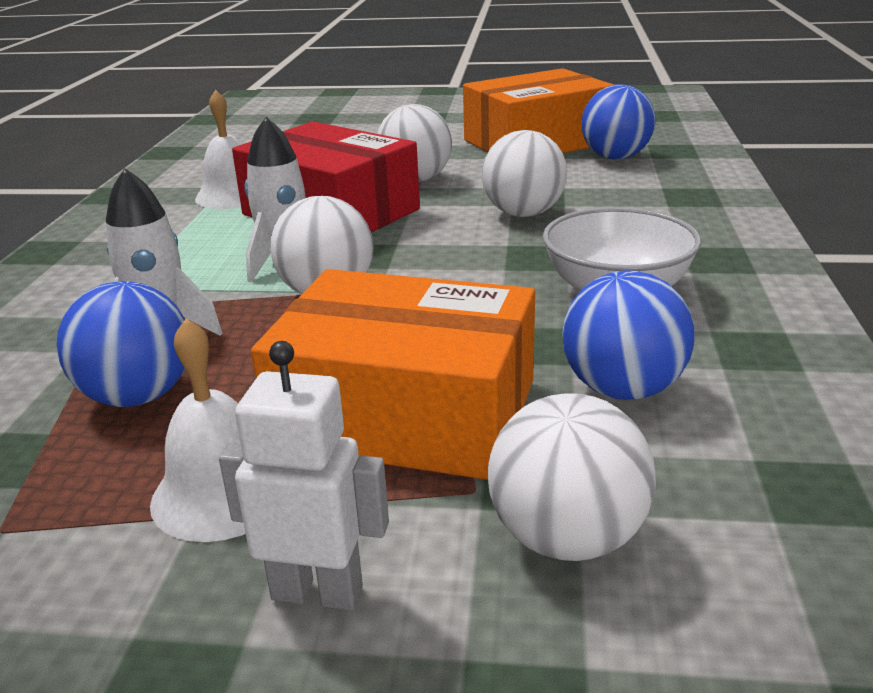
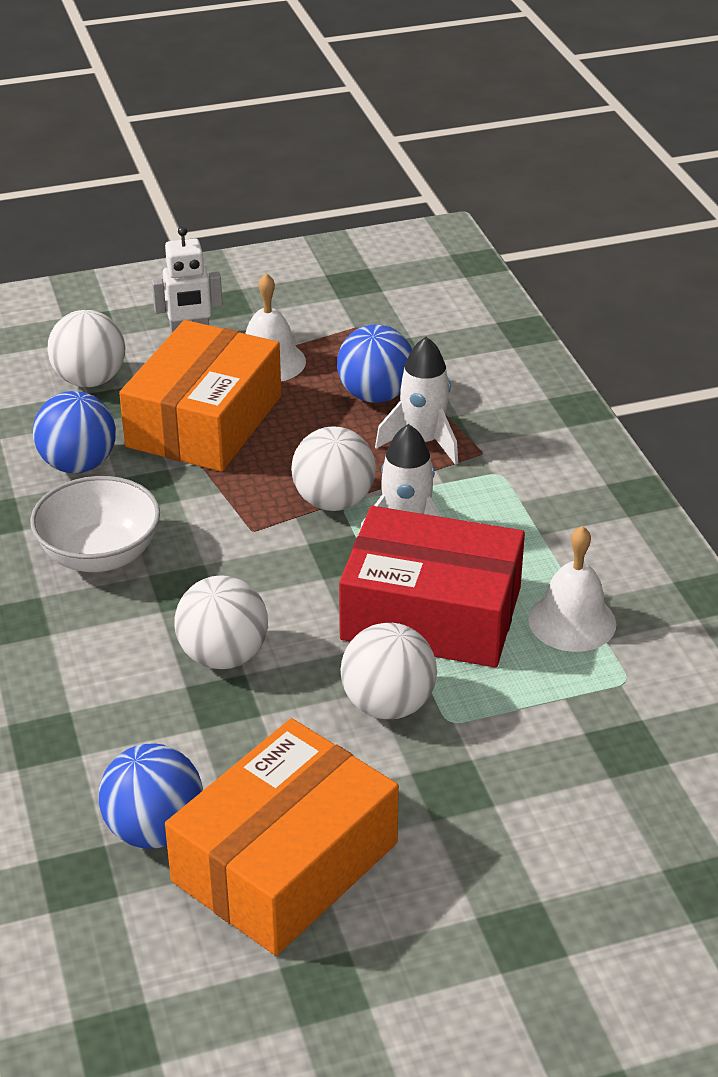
camera: 155 degrees right, 10 degrees up
(406, 412) = (204, 421): orange box -> orange box turned 60 degrees counterclockwise

